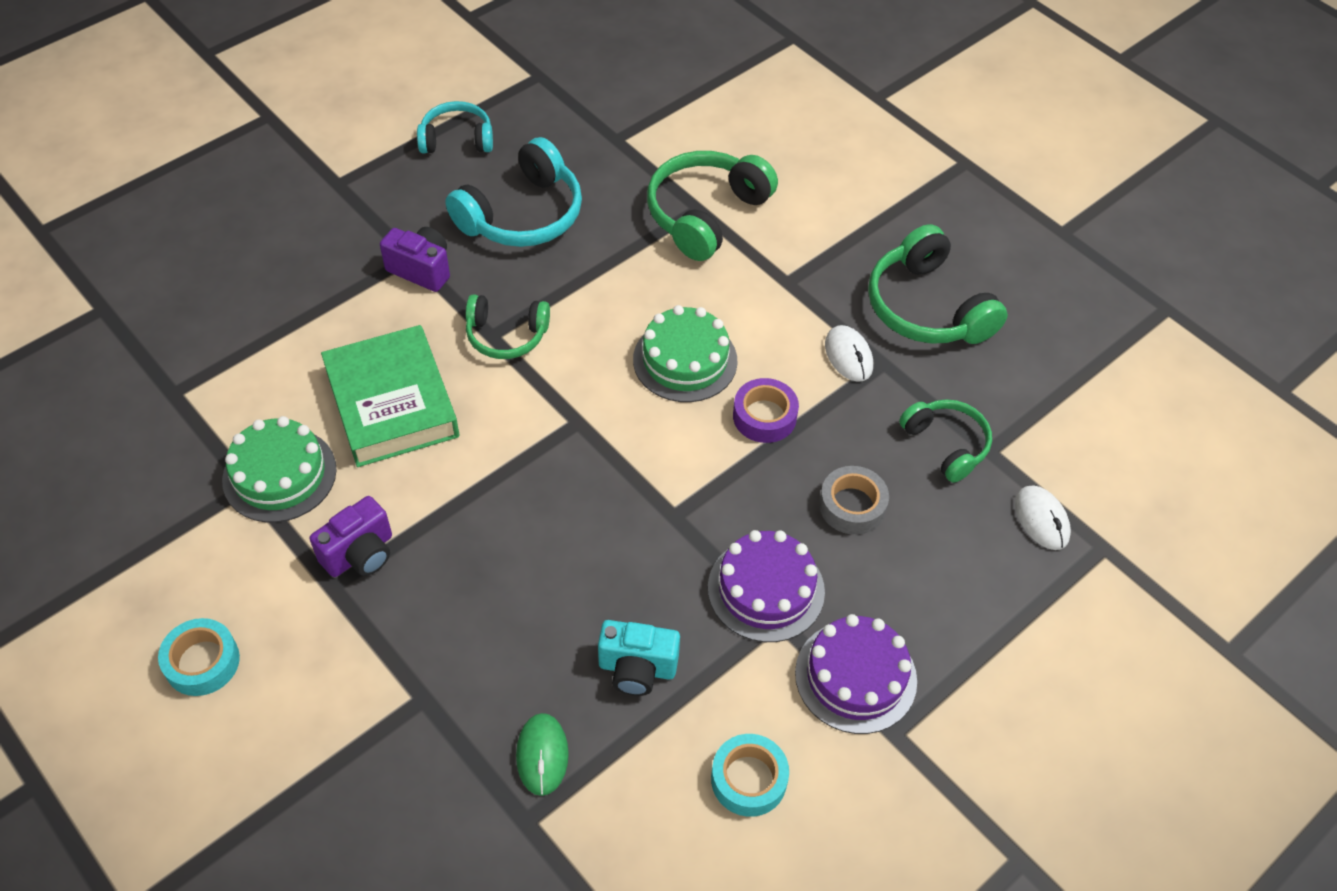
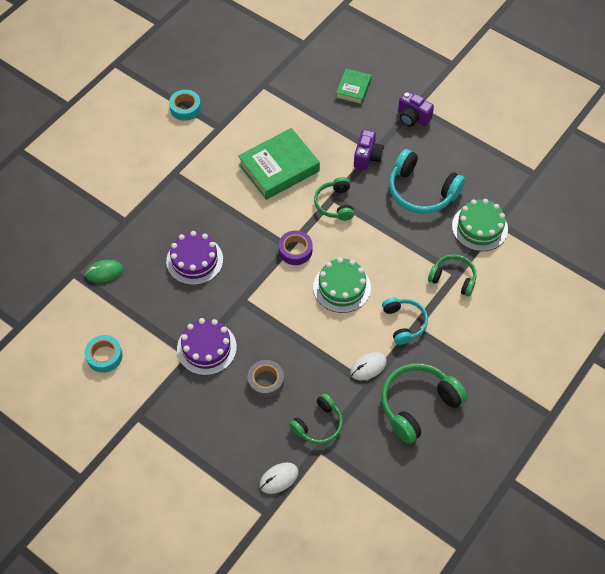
camera: 80 degrees right, 5 degrees up
(202, 662) = (128, 139): turquoise tape -> turquoise tape (185, 108)
(255, 258) = (353, 89): none -> green book
(279, 474) = (227, 137): green cake -> green cake (479, 227)
(360, 554) = (192, 179): purple camera -> purple camera (412, 118)
(457, 139) = (467, 148): turquoise headphones -> turquoise headphones (404, 323)
(637, 668) = (153, 300): turquoise camera -> none
(705, 214) = (453, 278): green headphones -> green headphones, size x0.62
(764, 416) = (314, 331): purple tape -> purple tape (295, 250)
(855, 676) = (165, 395): purple cake -> purple cake (194, 260)

